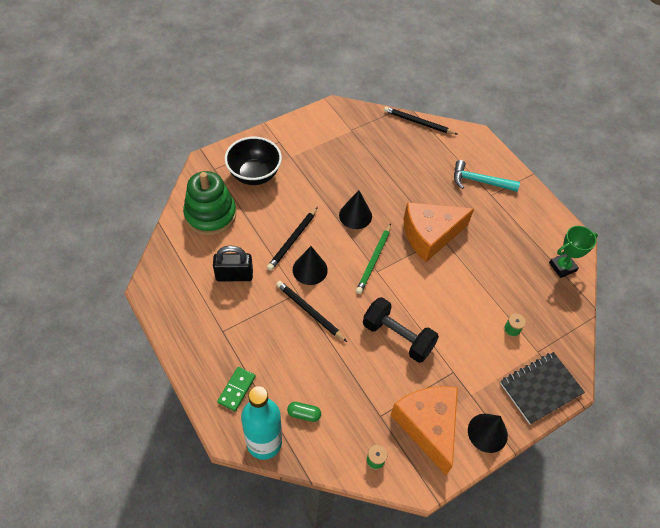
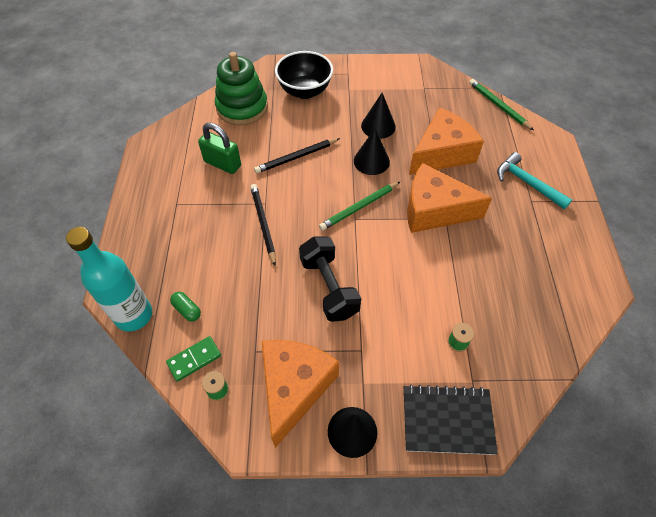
camera: 35 degrees right, 0 degrees up
(234, 275) = (222, 164): black padlock -> green padlock
(236, 389) = (148, 257): green domino -> green domino (194, 359)
(310, 269) = (292, 188): black cone -> black cone (378, 126)
(404, 184) = (441, 153): none -> orange cheese
(418, 122) = (498, 106): black pencil -> green pencil
(562, 267) = (566, 308): green trophy -> none

